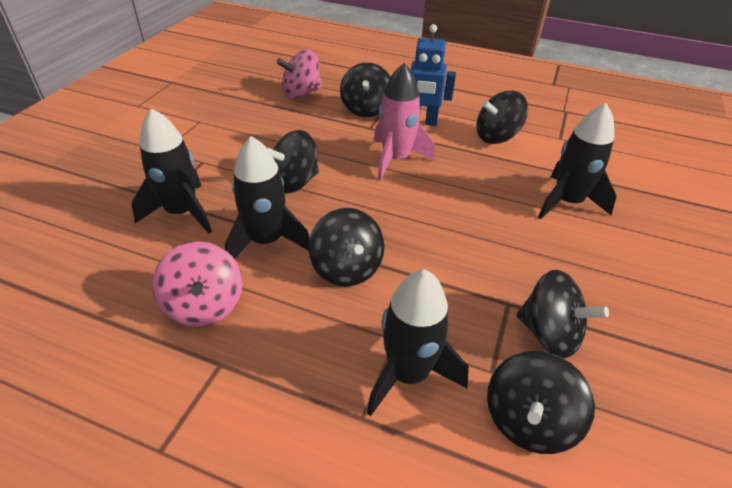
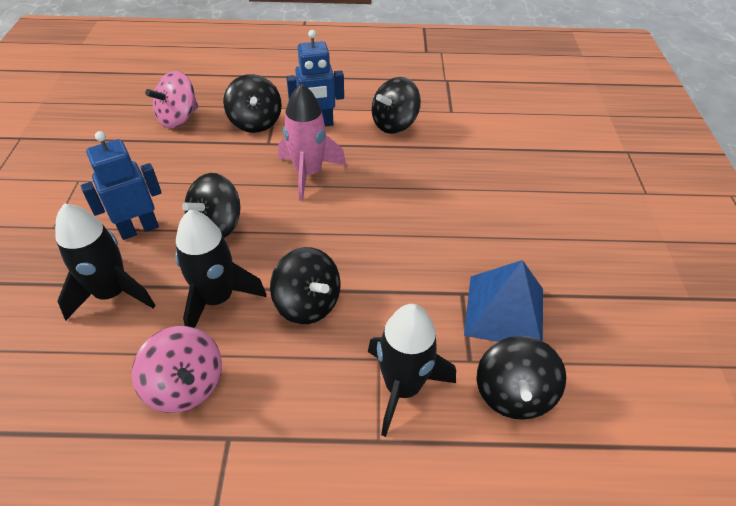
camera: 20 degrees left, 5 degrees up
(228, 168) = (139, 229): none -> blue robot
(549, 334) = (504, 311): black spinning top -> blue pyramid
(567, 202) = (478, 178): black rocket -> none

